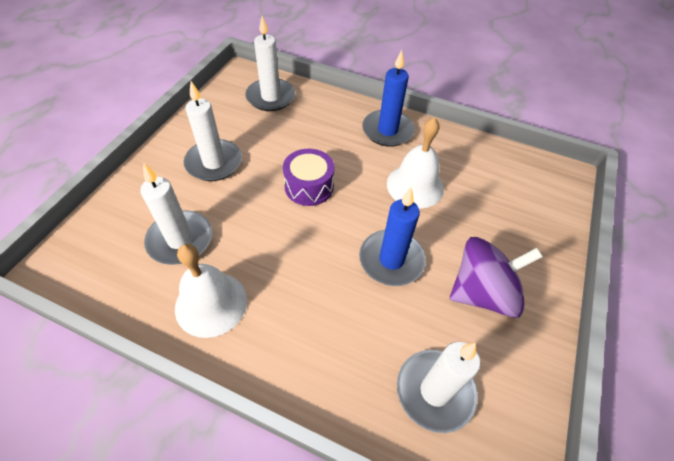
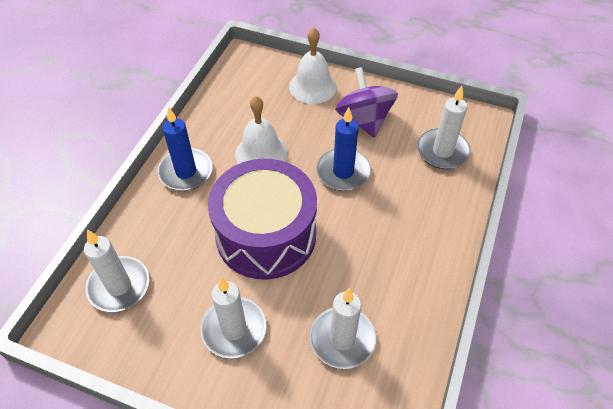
camera: 90 degrees left, 0 degrees up
(211, 303) = (405, 297): white bell -> white bell (312, 86)
(309, 186) = (266, 235): purple drum -> purple drum, size x2.05

